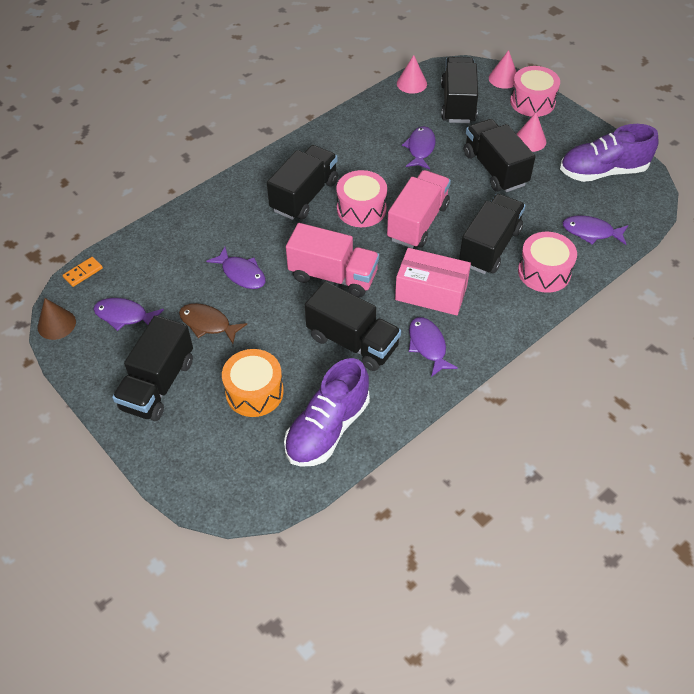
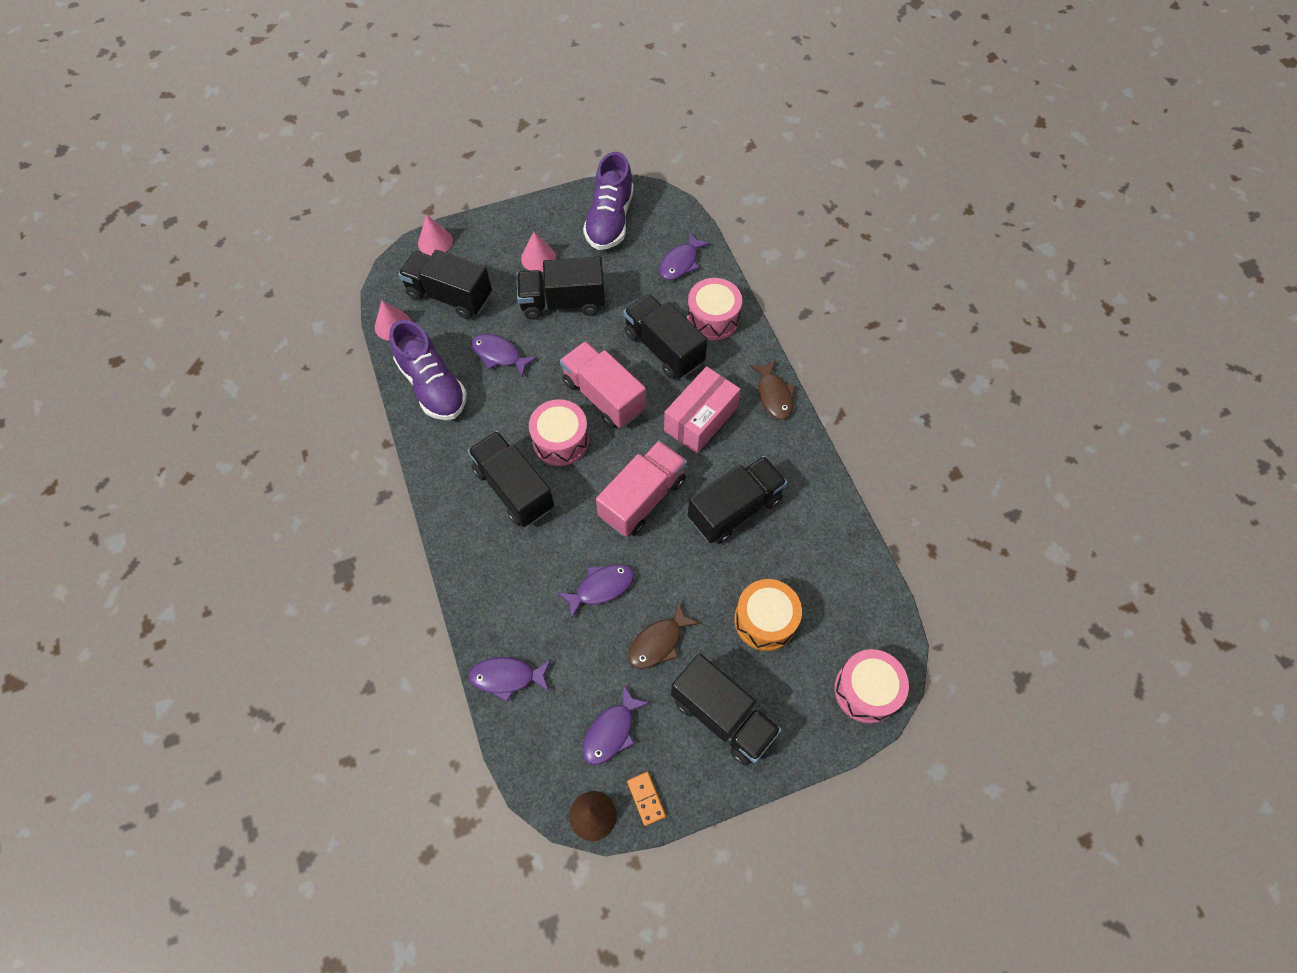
camera: 70 degrees left, 10 degrees up
(83, 273) = (524, 767): orange domino -> orange domino (646, 798)
(327, 428) = (830, 566): purple shoe -> purple shoe (432, 386)
(428, 346) = (763, 446): purple fish -> purple fish (507, 677)
(487, 339) = (774, 395): none -> brown fish
(532, 102) = (484, 233): pink drum -> pink drum (866, 690)

